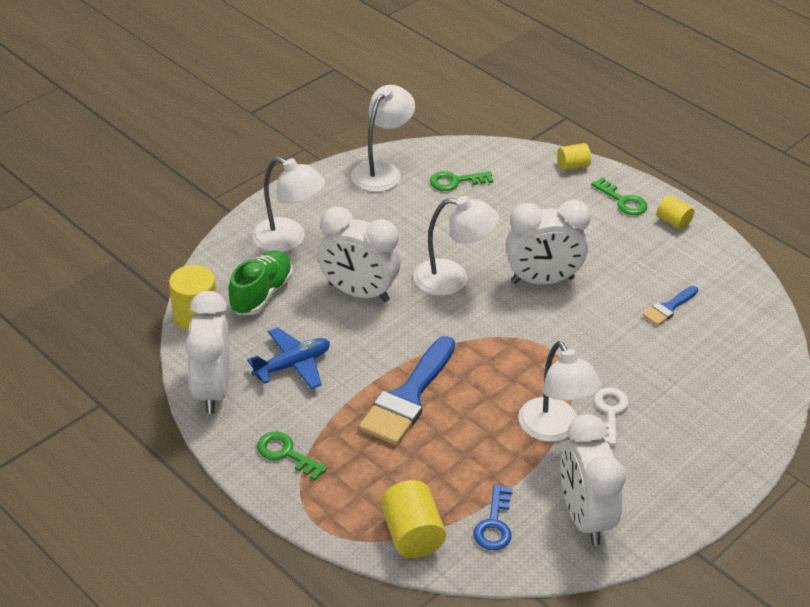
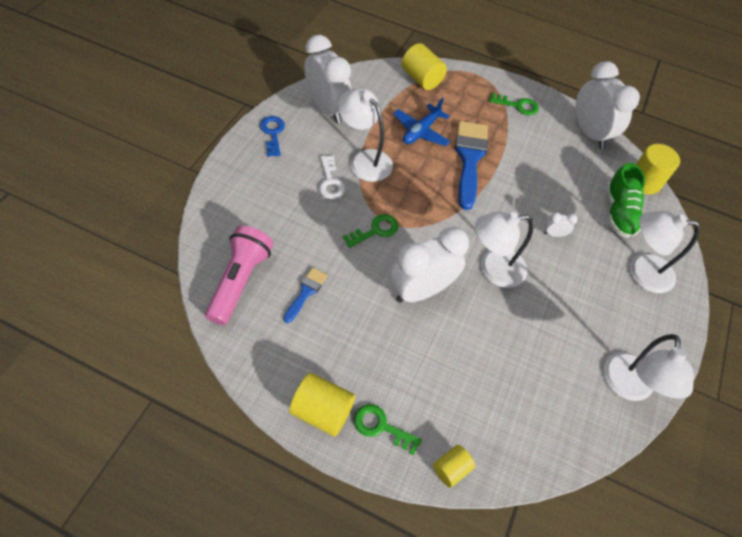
camera: 155 degrees right, 15 degrees up
(292, 365) = (556, 162): blue plane -> blue plane (421, 131)
(358, 292) = (554, 234): white clock -> white clock, size x0.40
(455, 181) = (554, 396): green key -> green key (375, 230)
(494, 524) = (378, 94): blue key -> blue key (273, 133)
(673, 222) = (322, 411): yellow cylinder -> yellow cylinder, size x1.64
(740, 334) = (240, 281): none -> pink flashlight

